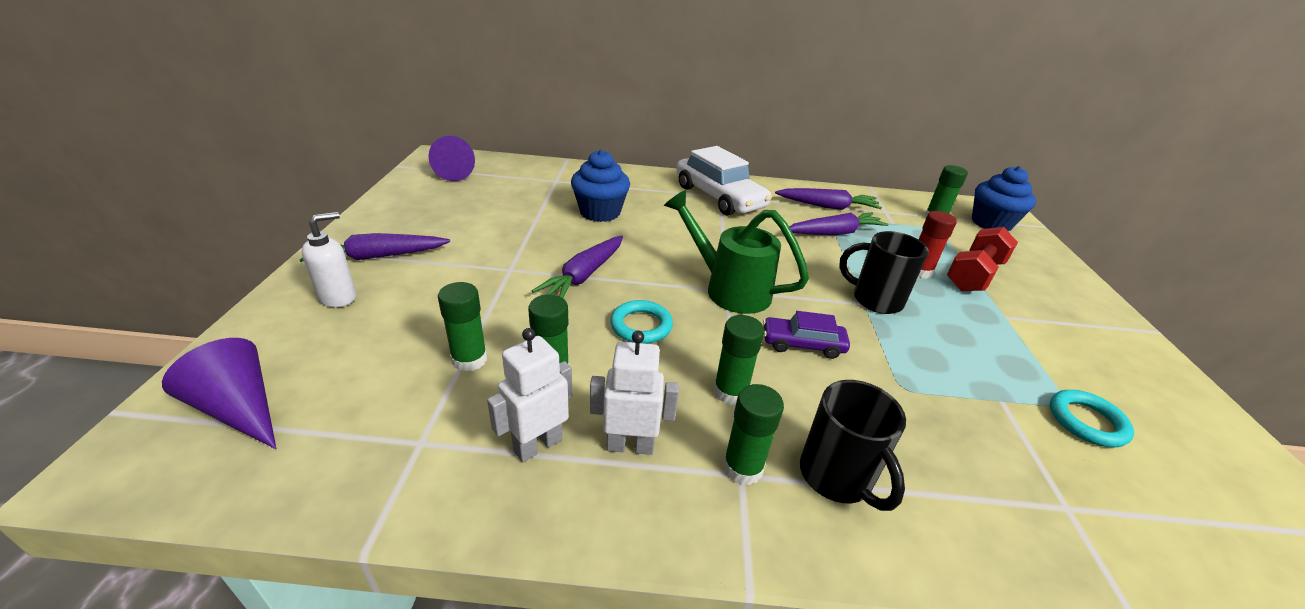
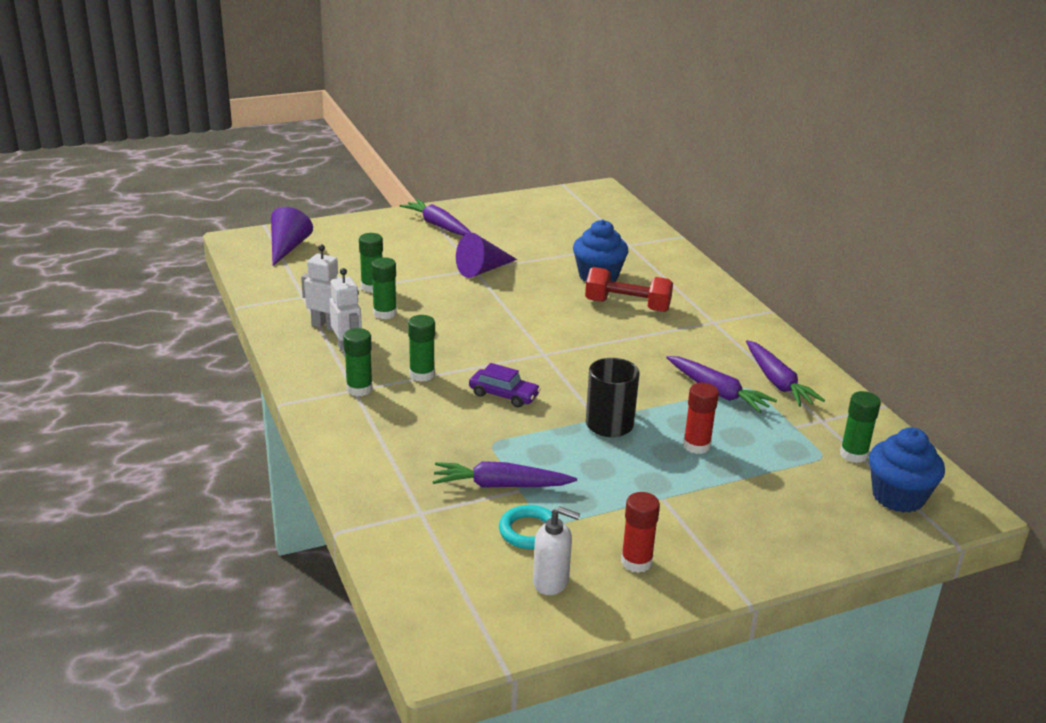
camera: 65 degrees right, 5 degrees down
(338, 297) = (387, 232): white soap dispenser -> white soap dispenser (551, 582)
(456, 172) = (584, 205): purple cone -> purple cone (482, 270)
(584, 275) = (497, 295): purple carrot -> purple carrot (500, 485)
(641, 326) = (460, 330): turquoise ring -> none
(719, 197) = (709, 321): white car -> none
(729, 289) = (546, 354): green watering can -> none
(802, 344) = (504, 395): purple car -> purple car turned 135 degrees clockwise
(837, 477) = (377, 421): black mug -> none
(974, 275) = (730, 480): red dumbbell -> red dumbbell (627, 305)
(1120, 369) = (636, 562): none -> red glue stick

